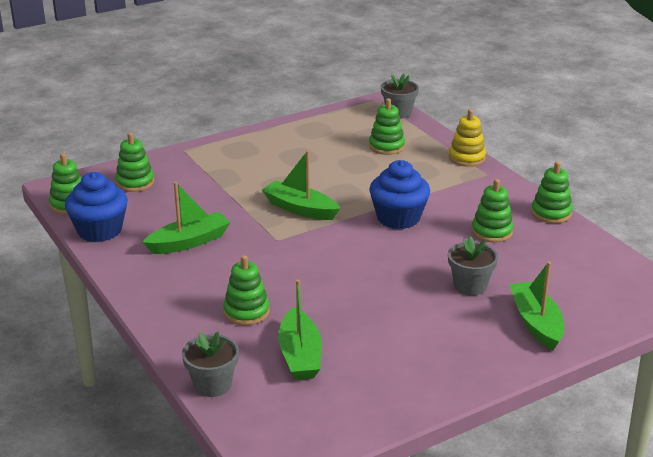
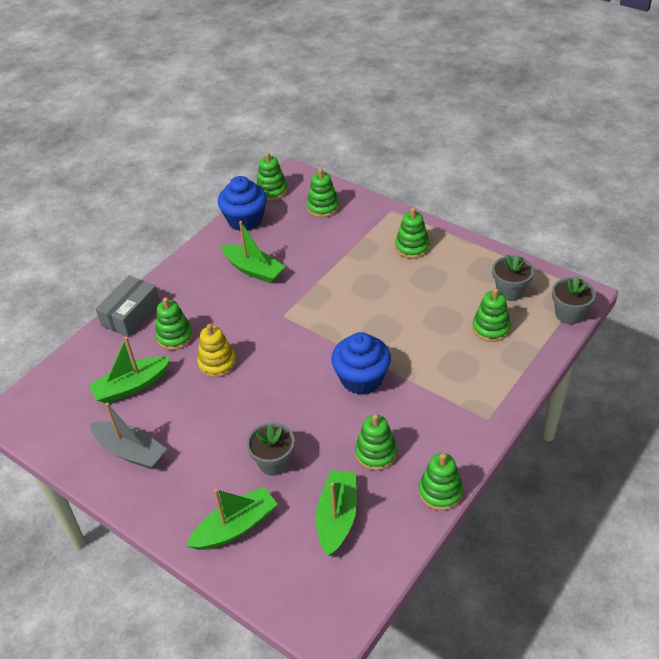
camera: 70 degrees right, 15 degrees up
(179, 336) = (131, 314): none -> grey box
(212, 384) = (82, 353): grey flower pot -> grey flower pot (510, 291)
(248, 153) = (412, 247): none -> green stacking toy
(300, 209) = (339, 311): green boat -> green boat (337, 517)
(398, 372) = (130, 451): none -> grey boat
(467, 158) = (511, 394): yellow stacking toy -> yellow stacking toy (217, 363)

